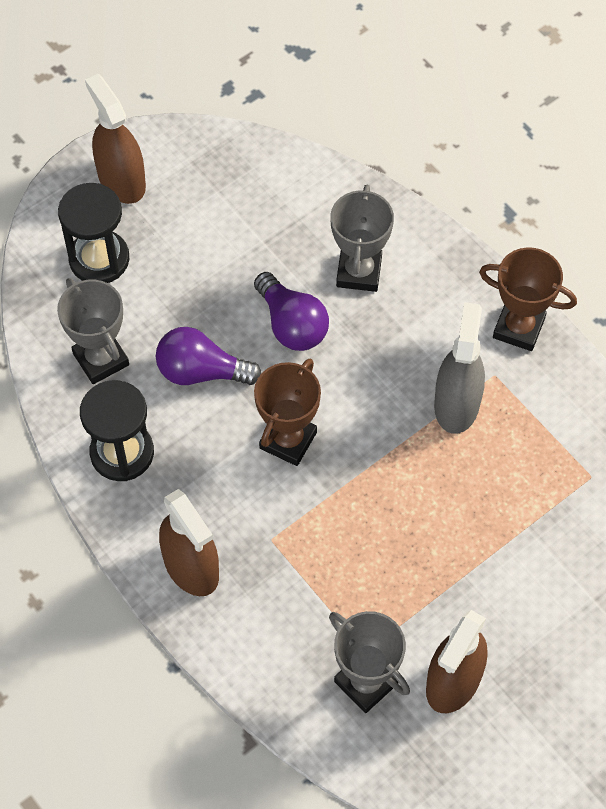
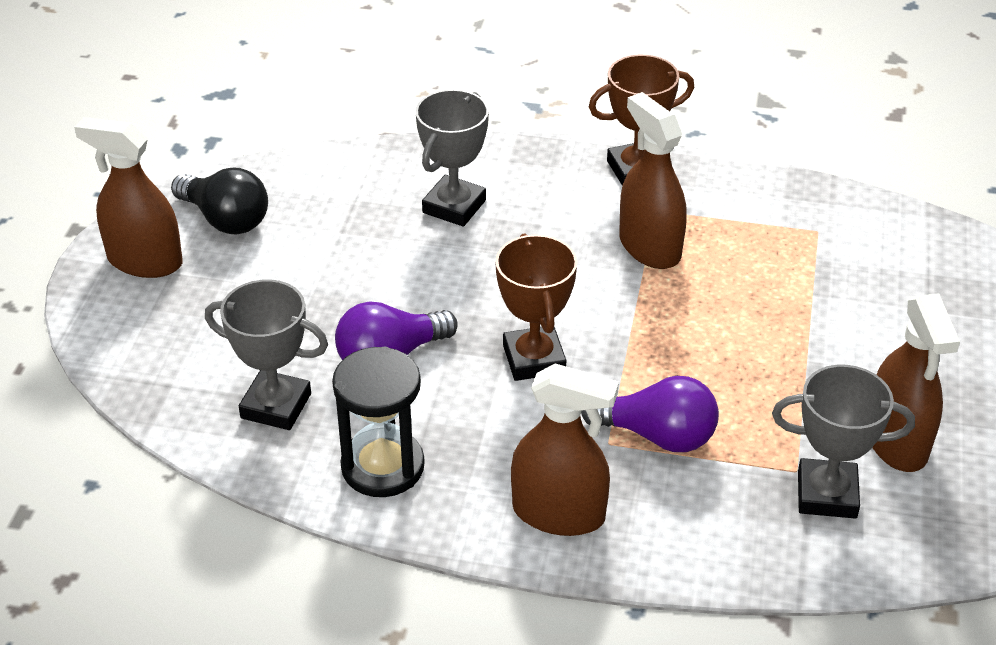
camera: 40 degrees left, 20 degrees down
(99, 259) = (187, 331): black hourglass -> none
(200, 178) = (225, 219): none -> black light bulb
(292, 324) = (436, 275): purple light bulb -> purple light bulb (657, 435)
(359, 272) = (454, 206): grey trophy -> grey trophy turned 60 degrees clockwise
(456, 404) = (649, 247): grey spray bottle -> brown spray bottle

